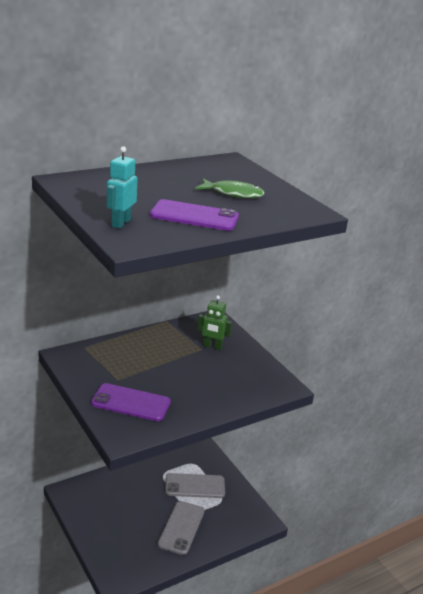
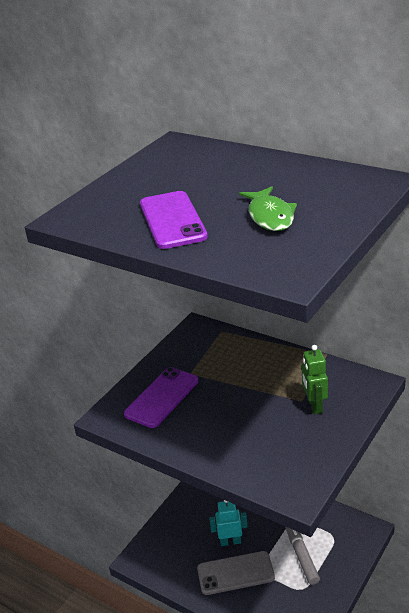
camera: 70 degrees right, 5 degrees up
(120, 223) = (109, 198): turquoise robot -> turquoise robot (230, 541)
(131, 403) = (162, 397): purple phone -> purple phone turned 45 degrees clockwise
(195, 486) = (301, 555): grey phone -> grey marker

